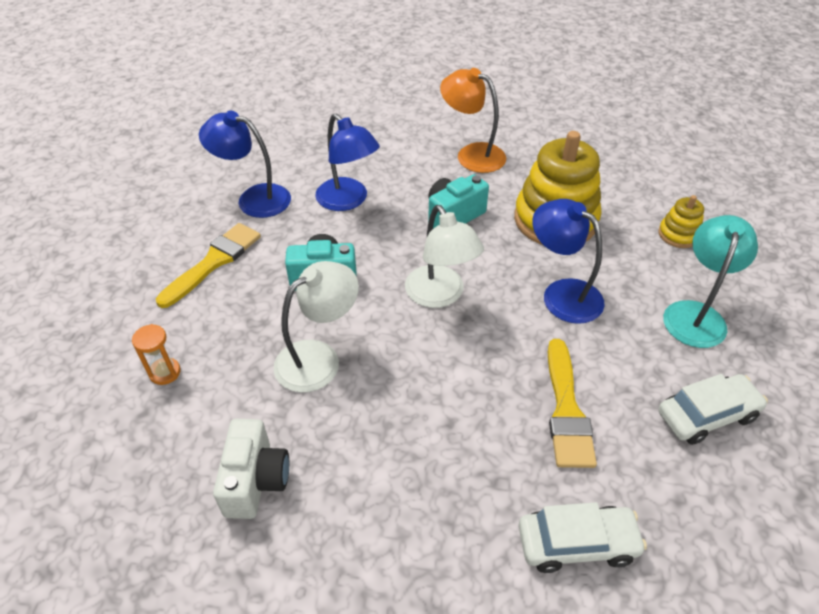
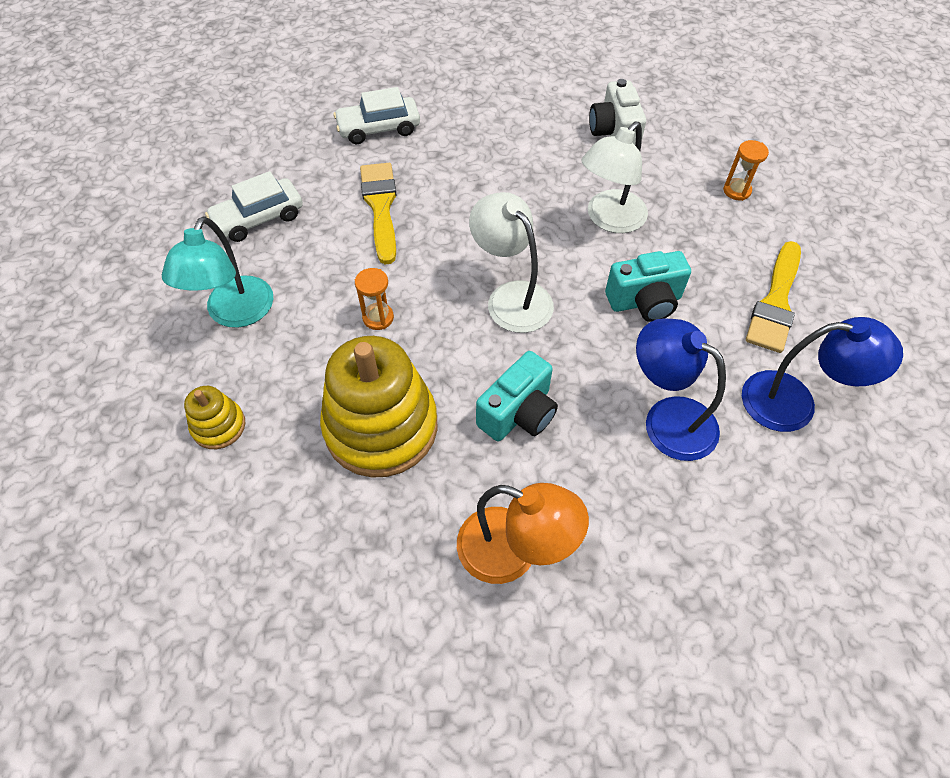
camera: 170 degrees right, 10 degrees up
(562, 294) = (378, 318): blue lamp -> orange hourglass

